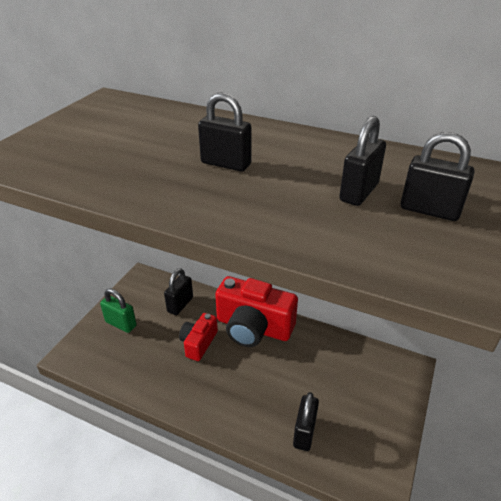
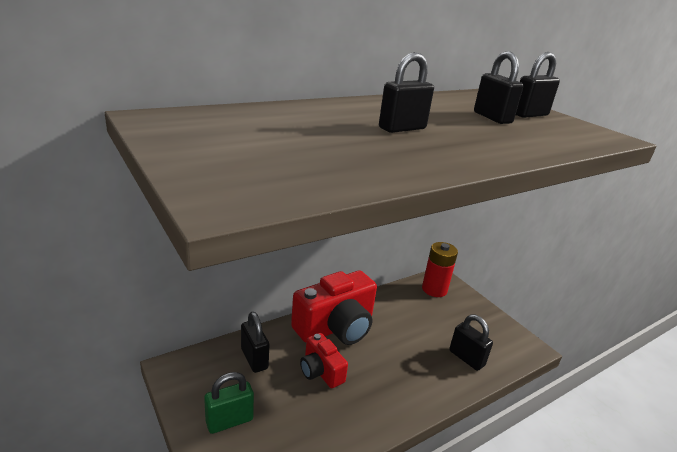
camera: 60 degrees left, 10 degrees down
(382, 368) = (434, 289): none -> red battery

